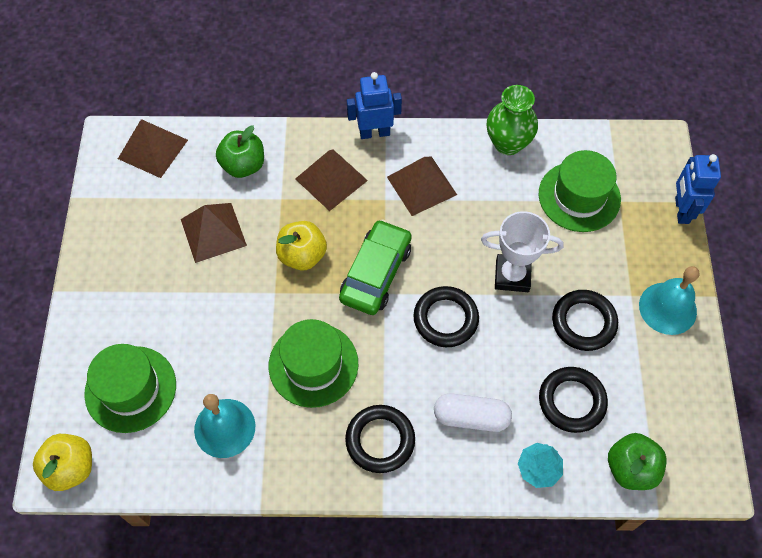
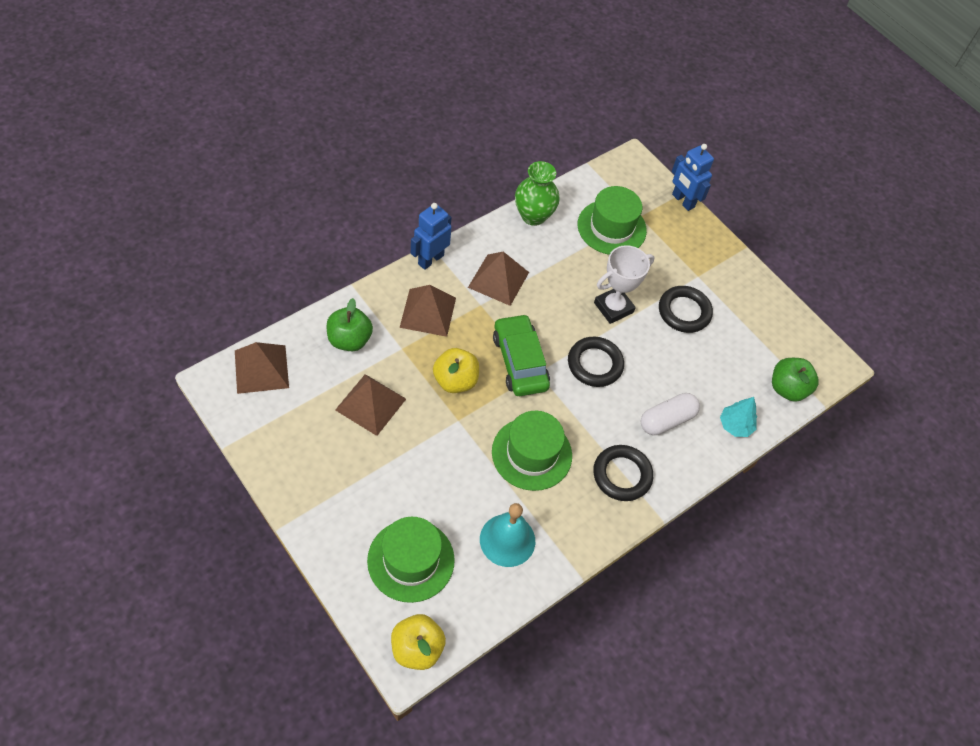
camera: 45 degrees left, 5 degrees down
(571, 401) = (719, 368): black ring -> none
(667, 308) = (726, 271): turquoise bell -> none

